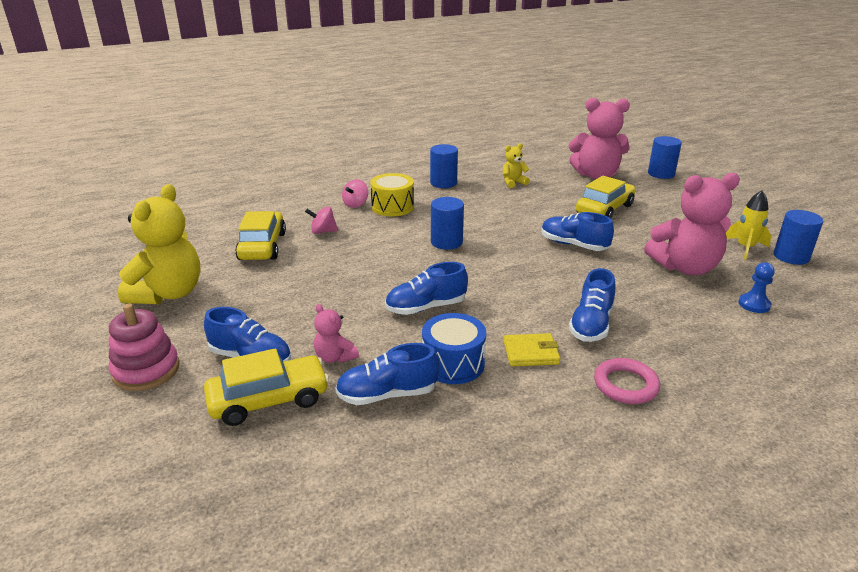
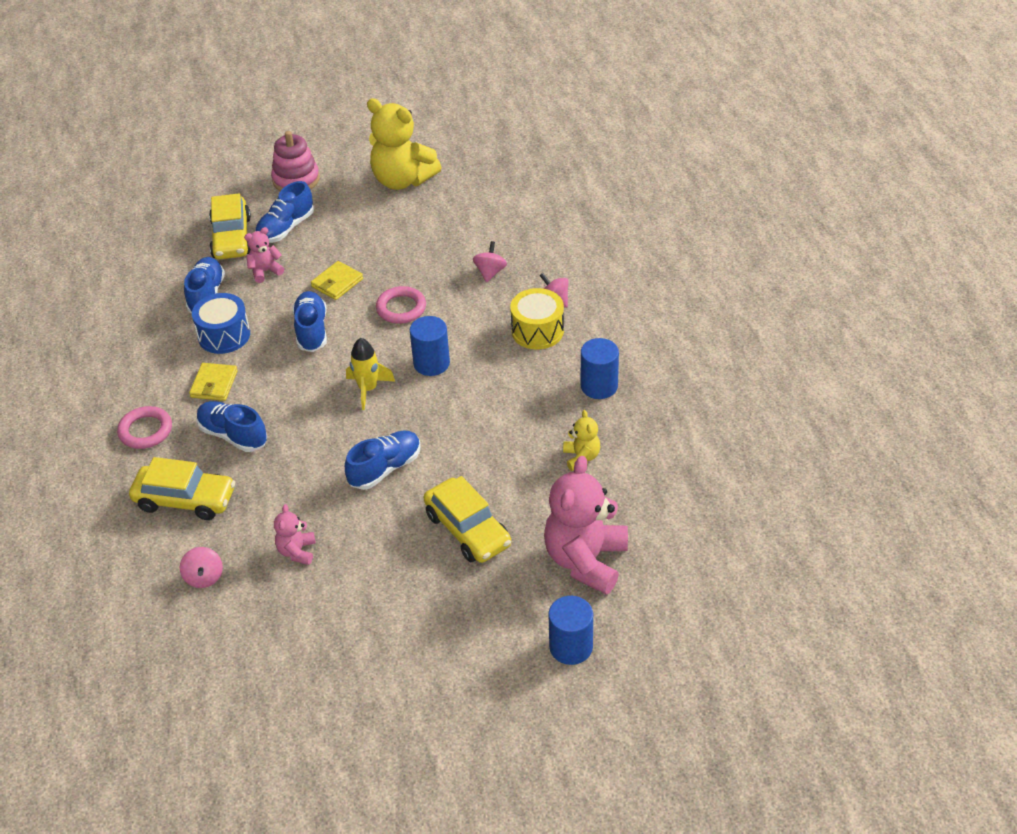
camera: 105 degrees right, 15 degrees up
(262, 246) = (472, 231): yellow car -> yellow car (185, 500)
(348, 305) = (337, 283): none -> yellow wallet
(380, 265) = (401, 308): none -> pink ring
(685, 267) = (297, 551): pink teddy bear -> pink teddy bear, size x0.48
(745, 248) = (315, 634): yellow rocket -> yellow rocket (368, 389)
(754, 304) = (204, 577): blue pawn -> pink spinning top
(791, 256) = (276, 671): blue cylinder -> none

